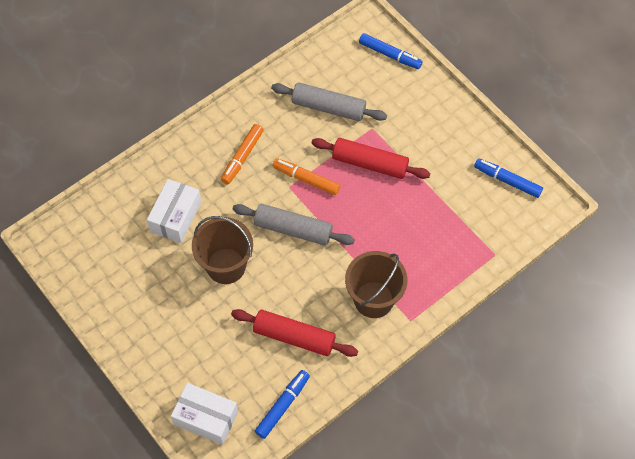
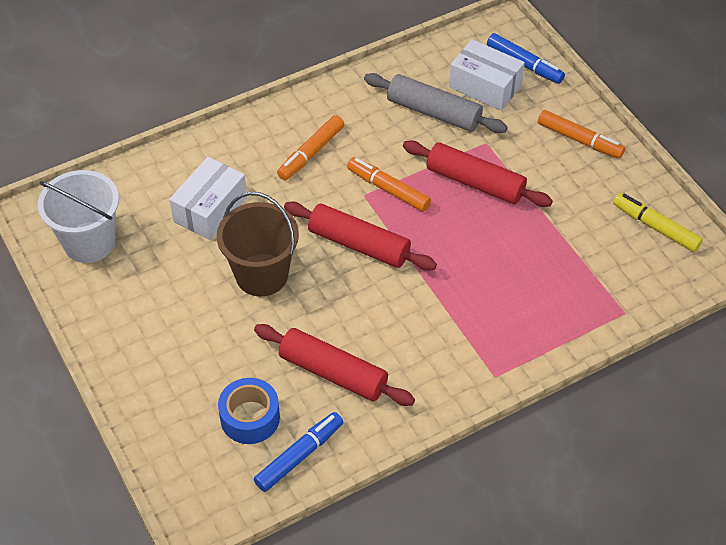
camera: 10 degrees right, 10 degrees down
(90, 259) = (89, 242): none -> white bucket
(206, 418) = (193, 454): white box -> white box (485, 86)
(241, 382) = (250, 418): none -> blue tape
(293, 229) = (359, 245): grey rolling pin -> red rolling pin
(373, 299) = (449, 343): brown bucket -> none
(441, 115) = (579, 140): none -> orange marker
(507, 181) = (655, 227): blue marker -> yellow marker

